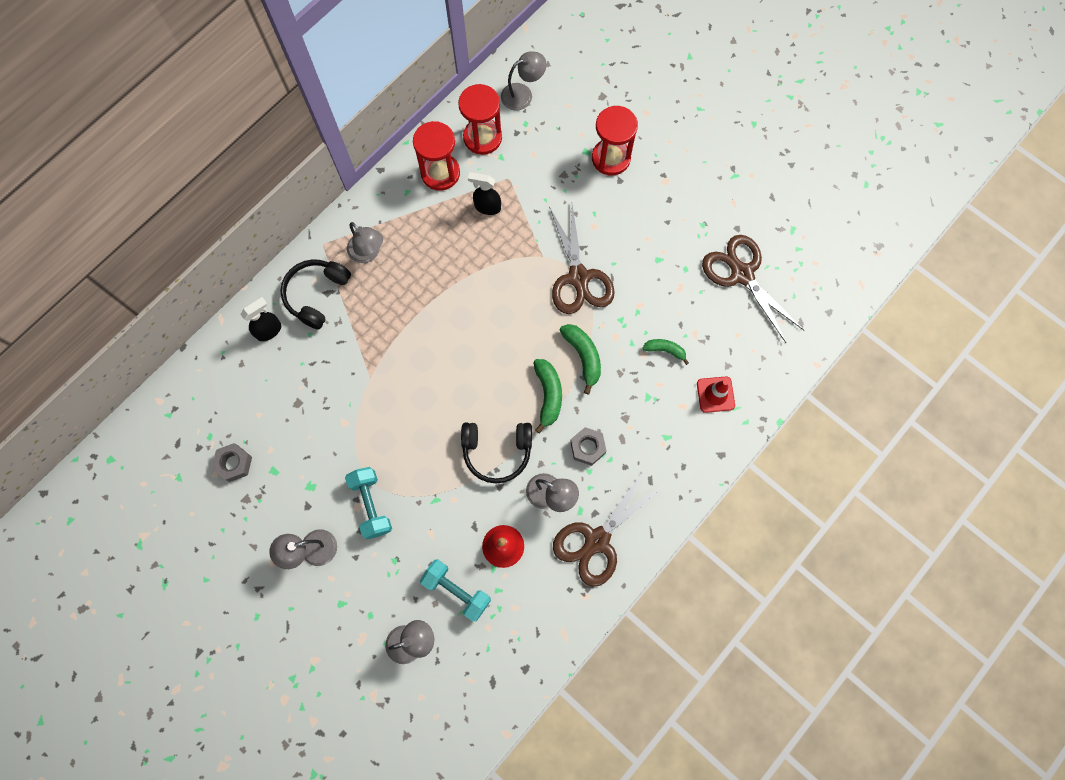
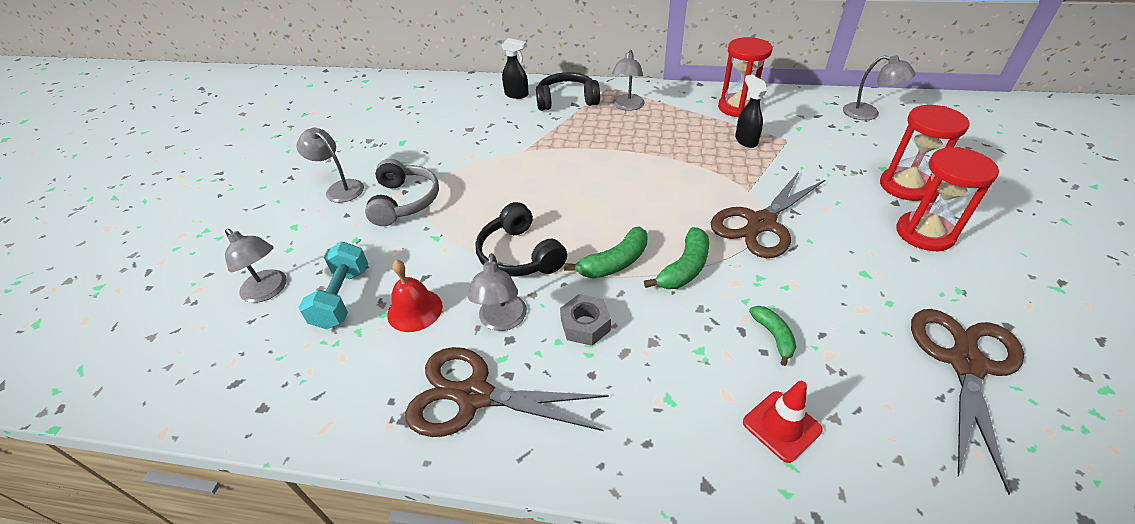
camera: 60 degrees right, 30 degrees down
(234, 463) = (396, 123): grey nut -> none
(371, 505) = (404, 201): turquoise dumbbell -> grey headphones
(482, 137) = (798, 112): red hourglass -> red hourglass (924, 233)

